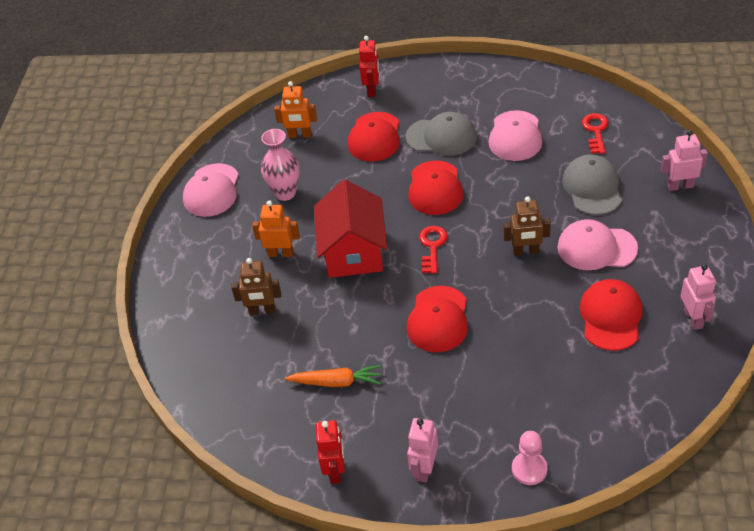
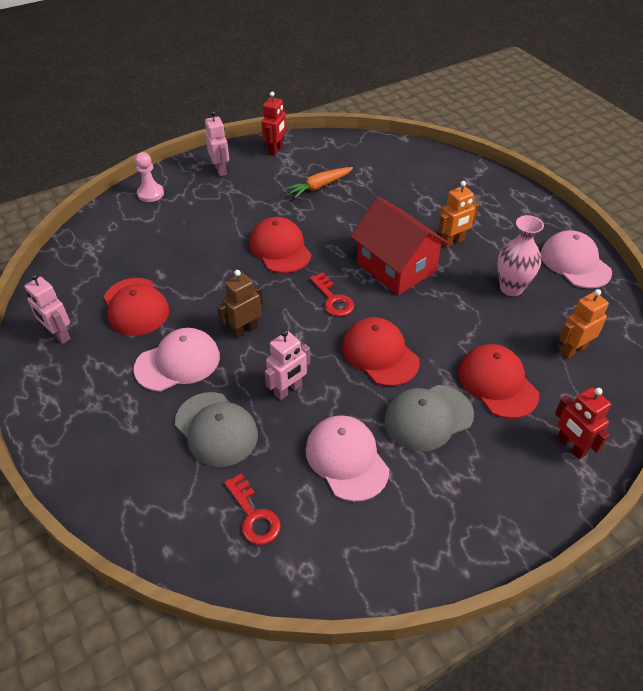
camera: 140 degrees right, 0 degrees up
(262, 311) = (418, 202): brown robot -> none
(335, 470) = (275, 150): red robot -> red robot turned 120 degrees counterclockwise
(680, 186) = (114, 478): pink robot -> pink robot (288, 390)

